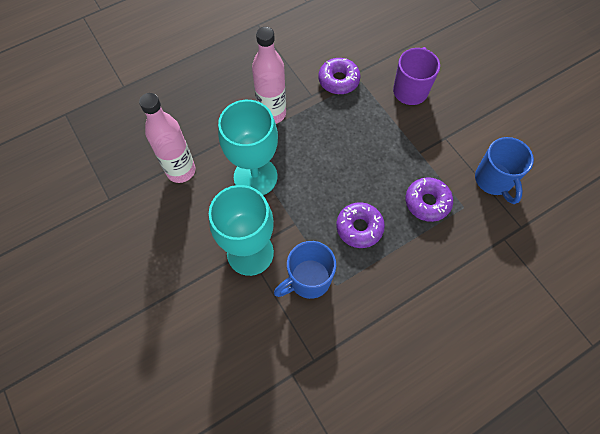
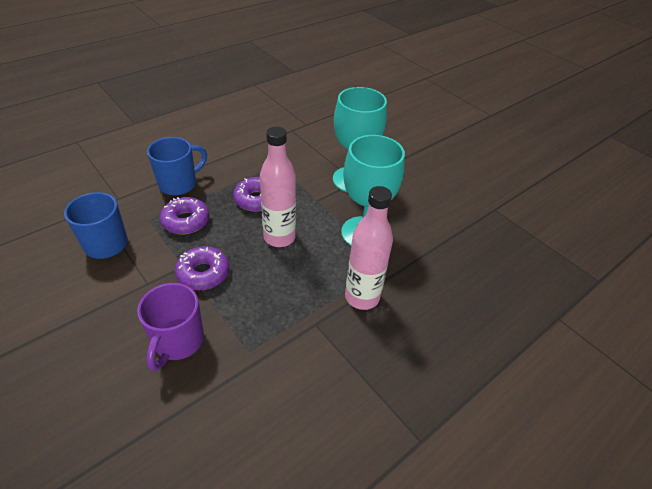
camera: 170 degrees right, 20 degrees down
(181, 171) = (441, 234): pink bottle -> pink bottle (279, 237)
(308, 280) = (300, 167): blue mug -> blue mug (179, 184)
(338, 80) = (280, 349): purple donut -> purple donut (203, 273)

